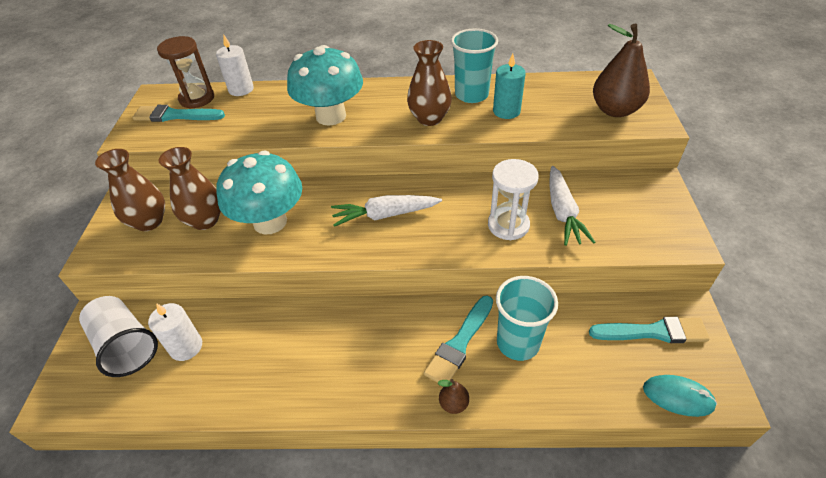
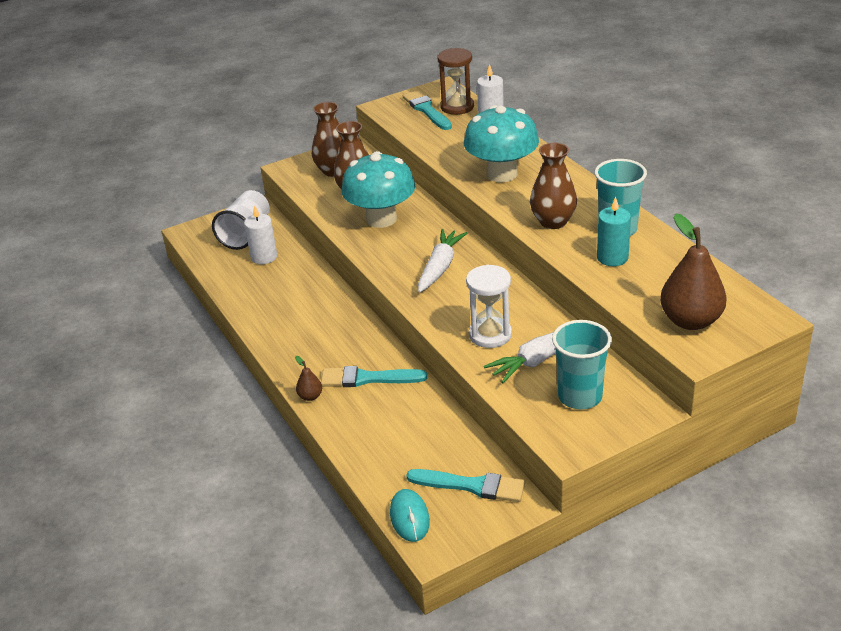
camera: 60 degrees right, 10 degrees down
(385, 215) = (440, 267): white carrot -> white carrot turned 60 degrees clockwise
(518, 343) = (393, 409): turquoise cup -> turquoise cup (580, 396)
(653, 332) = (471, 486): turquoise brush -> turquoise brush turned 45 degrees counterclockwise

